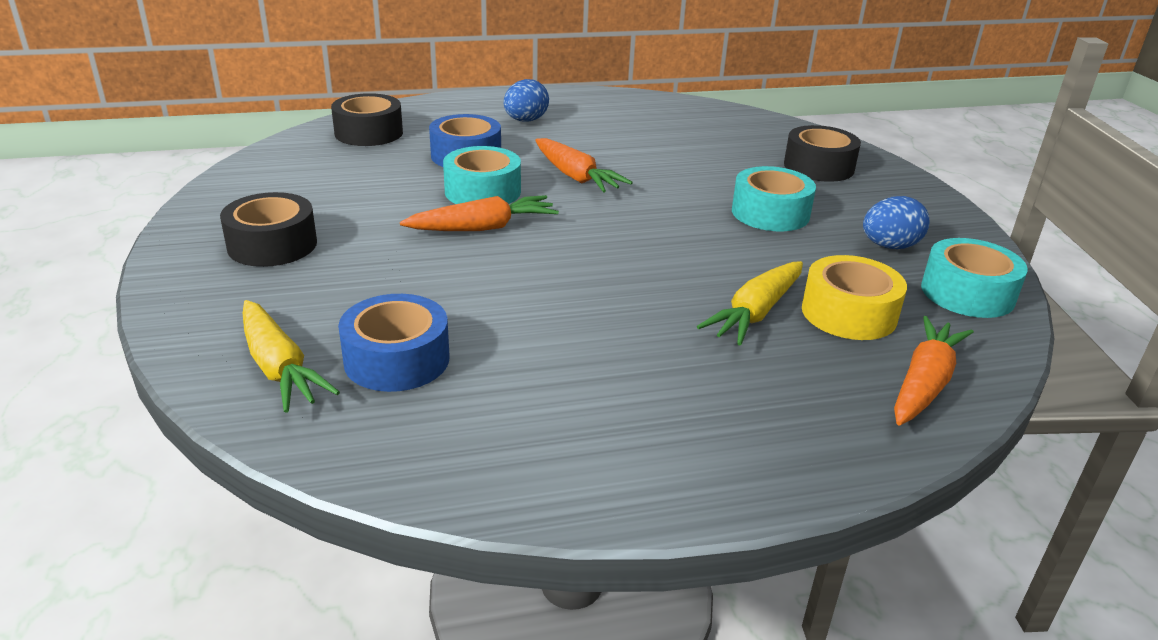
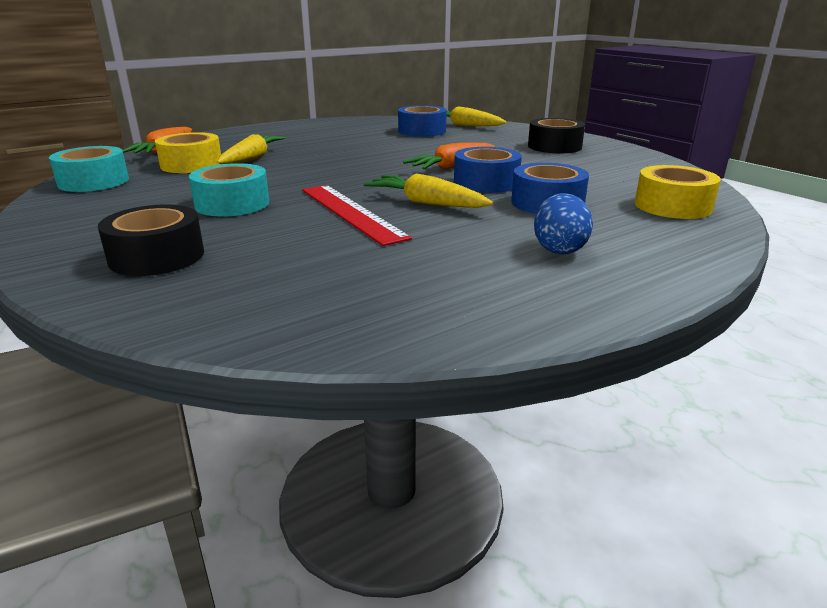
camera: 160 degrees right, 5 degrees down
(369, 133) = (672, 206): black tape -> yellow tape
(482, 191) = (486, 183): turquoise tape -> blue tape
(576, 176) = (426, 203): orange carrot -> yellow carrot
(655, 179) = (350, 212): none -> red ruler
(889, 246) = (131, 197): blue egg -> none

